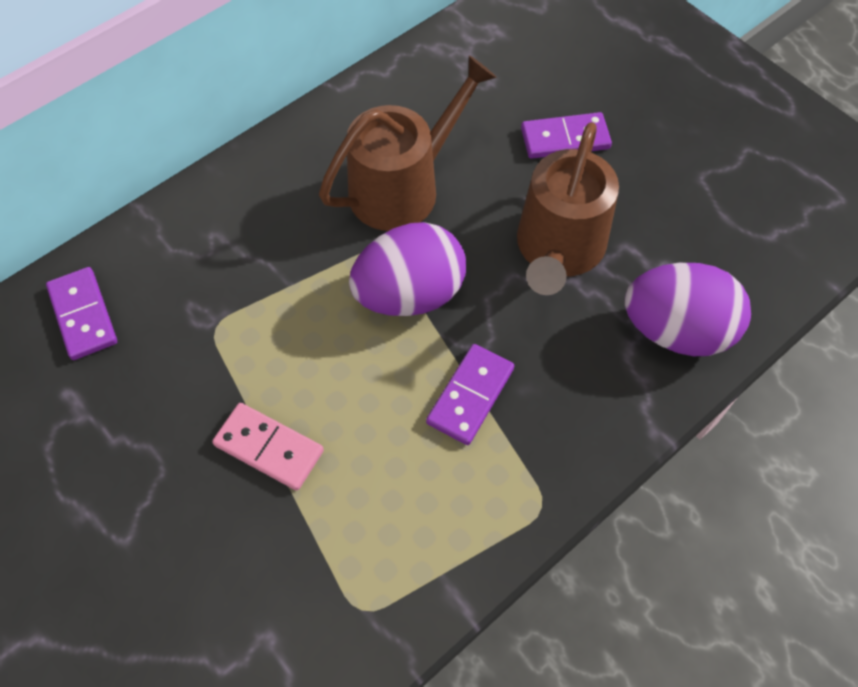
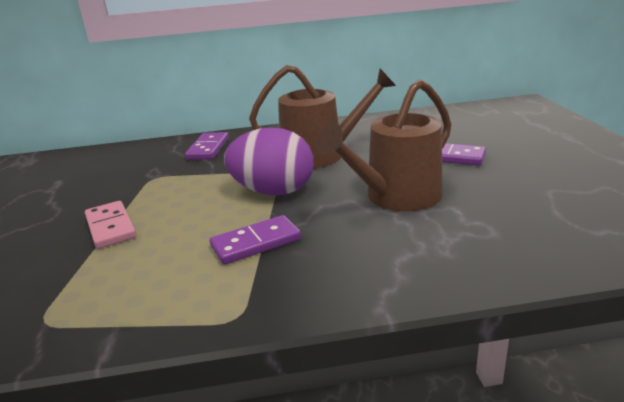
camera: 35 degrees right, 35 degrees down
(83, 315) = (105, 160): purple domino -> purple domino (208, 148)
(676, 330) = (457, 257): purple egg -> none

